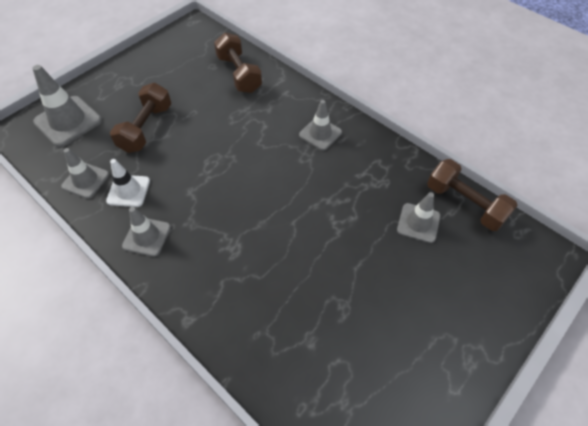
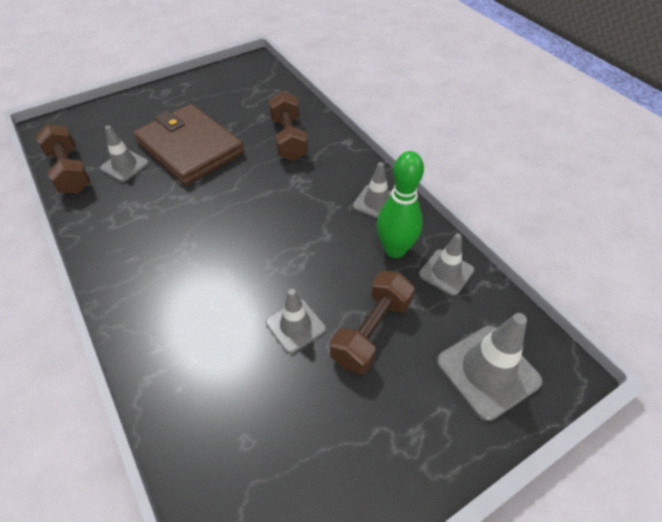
camera: 165 degrees left, 5 degrees down
(128, 191) = (395, 250): white traffic cone -> green bowling pin
(239, 74) = (208, 408): brown dumbbell -> brown dumbbell (289, 139)
(320, 134) = (151, 271): grey traffic cone -> grey traffic cone (295, 326)
(368, 263) = (190, 148): none -> brown wallet

